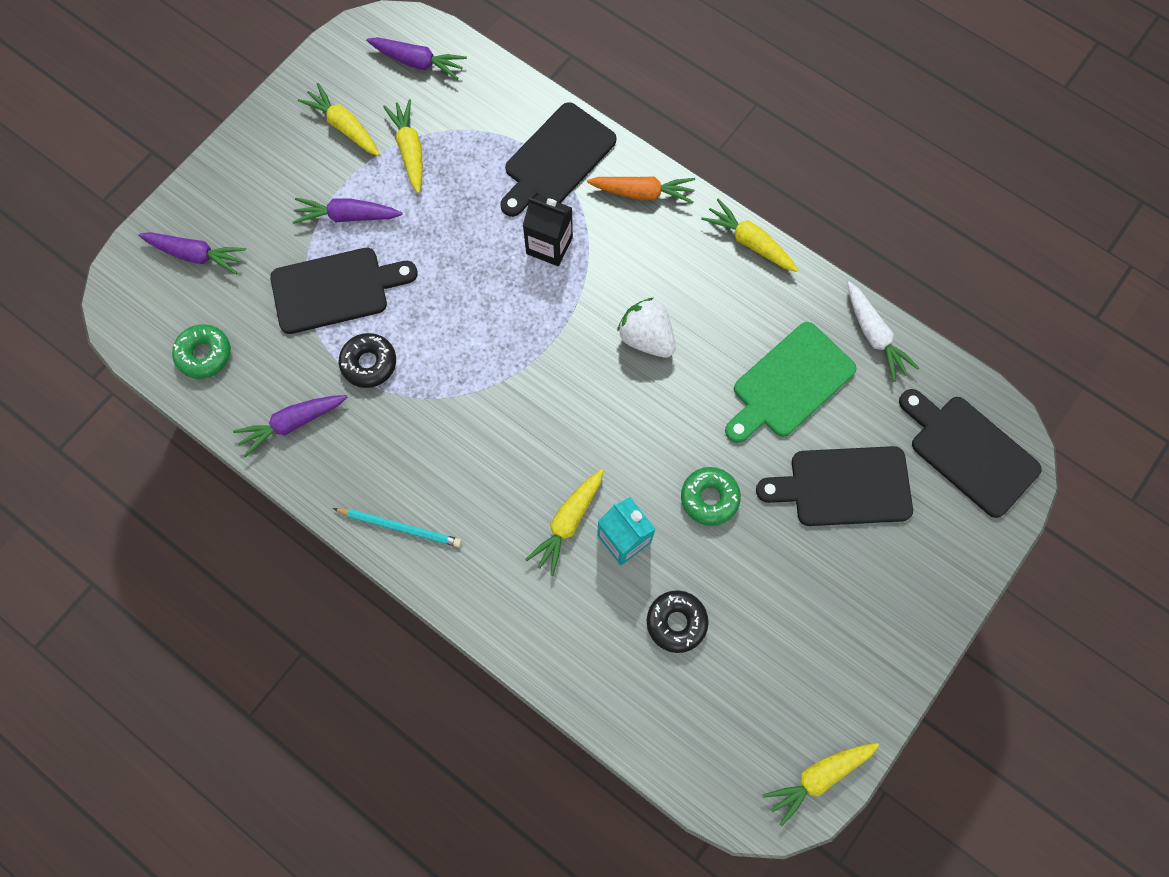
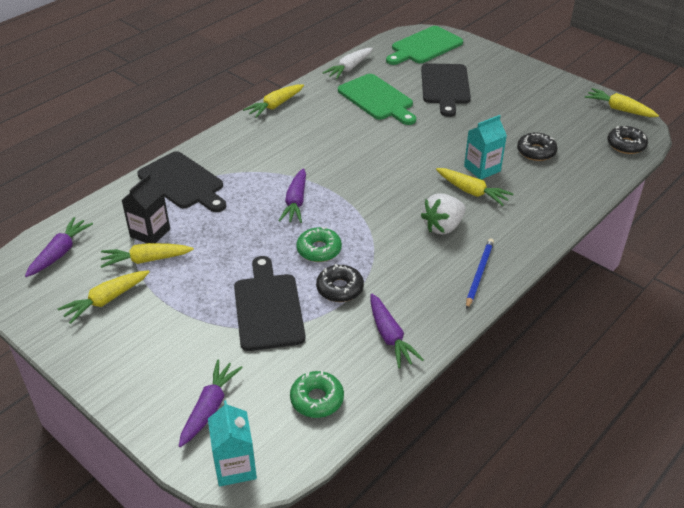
camera: 85 degrees left, 30 degrees down
(125, 290) = (235, 467): none -> turquoise carton
(347, 216) = (198, 299): purple carrot -> purple carrot (295, 202)
(400, 527) = (479, 274): turquoise pencil -> blue pencil
(549, 245) = (256, 189): black carton -> black carton (150, 233)
(642, 193) = (225, 145): orange carrot -> none
(646, 338) = (338, 151): white strawberry -> white strawberry (443, 227)
(709, 498) = (453, 133): green donut -> green donut (319, 250)
(712, 772) = (626, 145): none -> black donut
(818, 777) = (619, 109): yellow carrot -> yellow carrot turned 150 degrees clockwise
(874, 336) = (349, 68): white carrot -> white carrot turned 150 degrees clockwise
(969, 451) = (424, 46): black cutting board -> green cutting board

